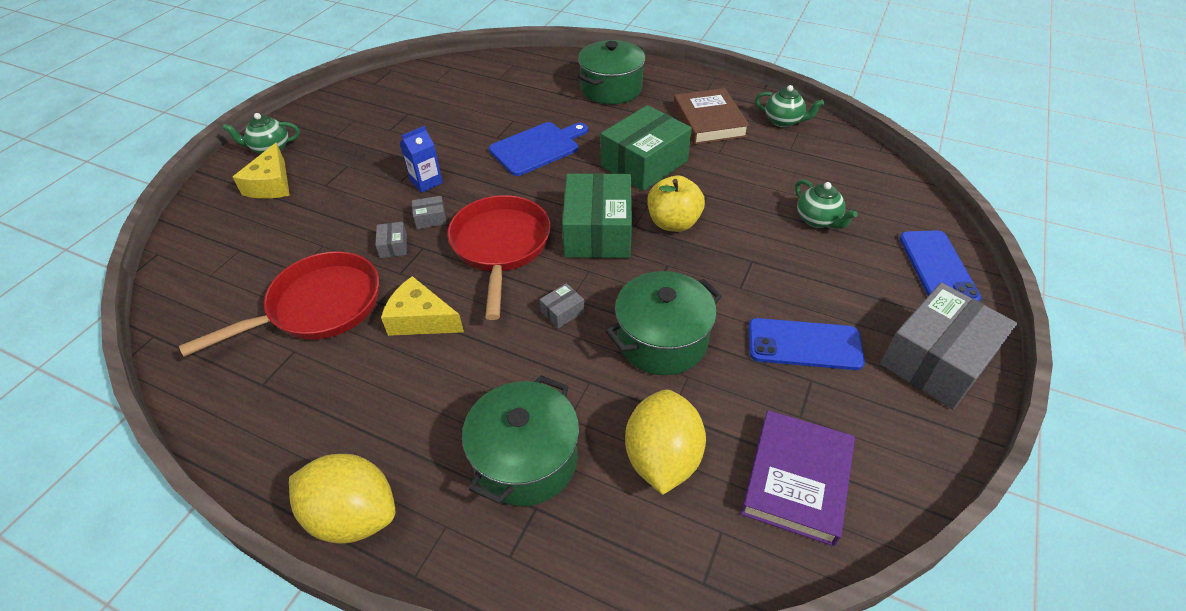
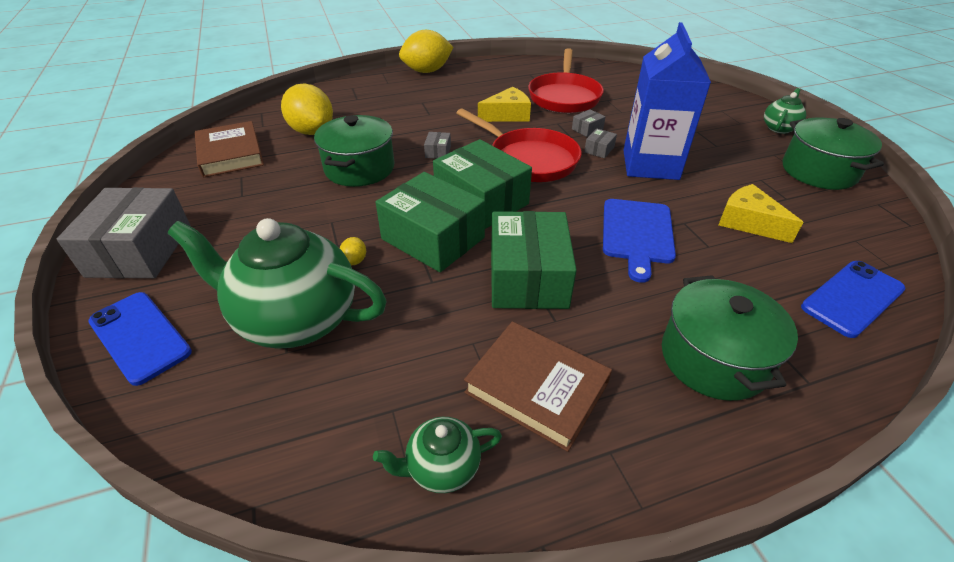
camera: 135 degrees right, 5 degrees down
(271, 184) = (721, 116): yellow cheese -> yellow cheese (748, 222)
(393, 246) = (587, 129): grey box -> grey box turned 75 degrees counterclockwise
(426, 182) = (650, 165): blue carton -> blue carton, size x2.19
(526, 459) = (379, 105): green pot -> green pot (818, 171)
(673, 223) = (433, 238): yellow apple -> green box
(748, 239) = (355, 260): none -> yellow lemon
(796, 479) = (230, 154): purple book -> brown book
(804, 344) = (256, 211): blue phone -> blue phone (852, 298)
(817, 220) = (296, 319): green teapot -> green teapot, size x2.13

